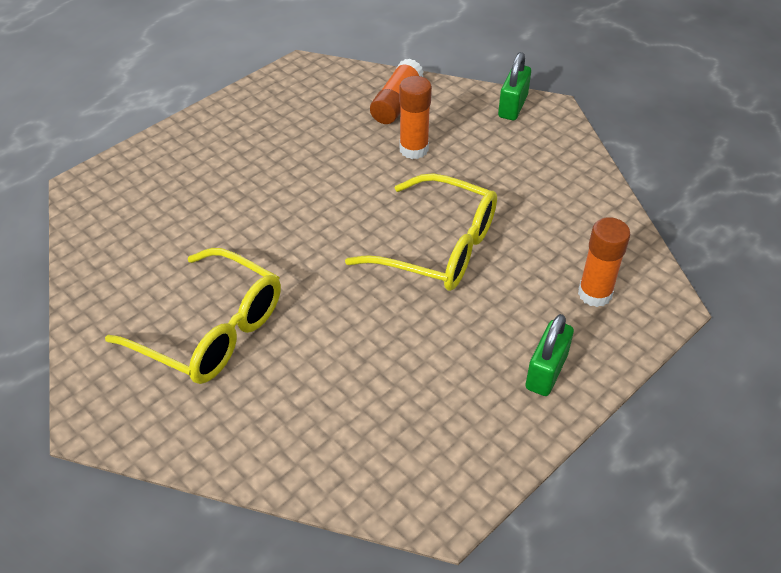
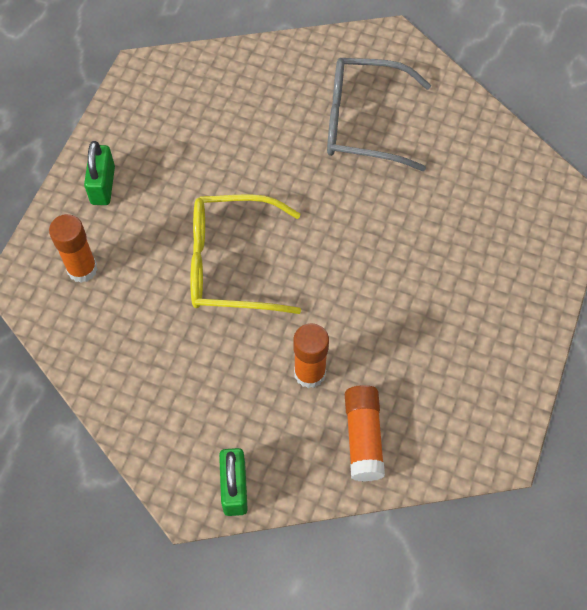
camera: 155 degrees right, 15 degrees up
(211, 330) = (364, 123): yellow glasses -> grey glasses

